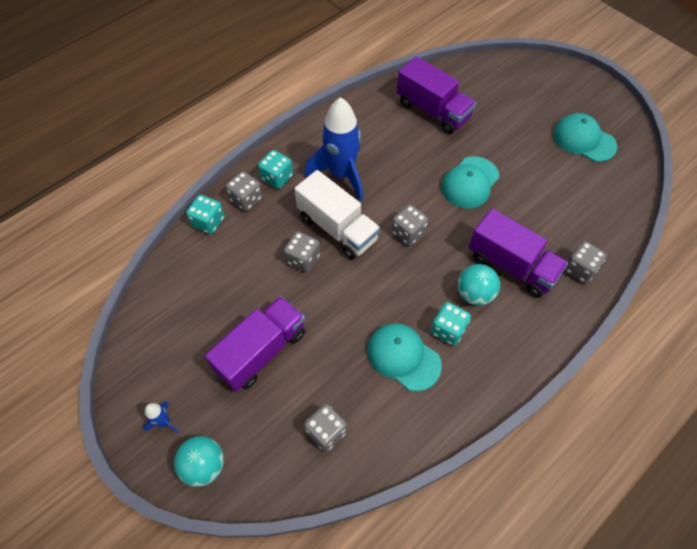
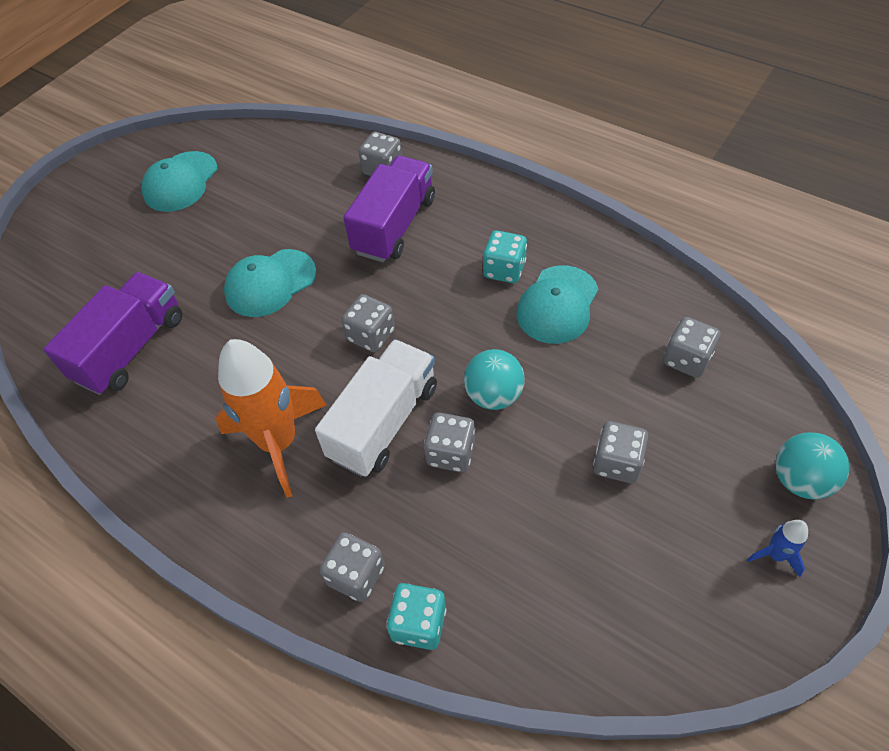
camera: 100 degrees left, 5 degrees down
(261, 351) = (617, 463): purple truck -> grey dice
(277, 177) = (300, 539): turquoise dice -> none
(341, 174) = (278, 442): blue rocket -> orange rocket
(470, 182) = (270, 283): turquoise cap -> turquoise cap turned 120 degrees clockwise
(474, 294) = (446, 253): turquoise ball -> turquoise ball (494, 395)

